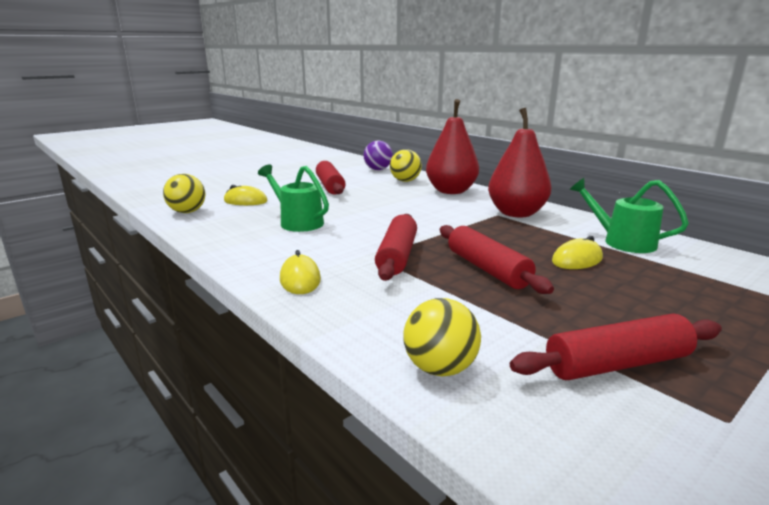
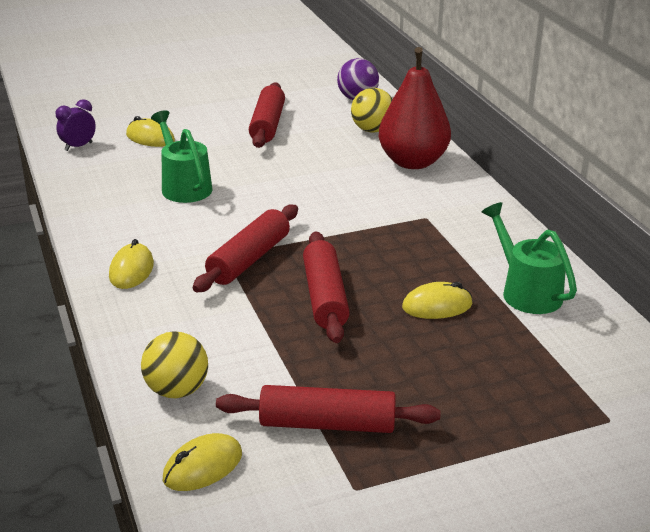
camera: 20 degrees right, 10 degrees up
(187, 212) = (78, 146): yellow ball -> purple clock
(516, 213) = (453, 219): red pear -> none
(554, 444) = (203, 467): none -> yellow mouse

